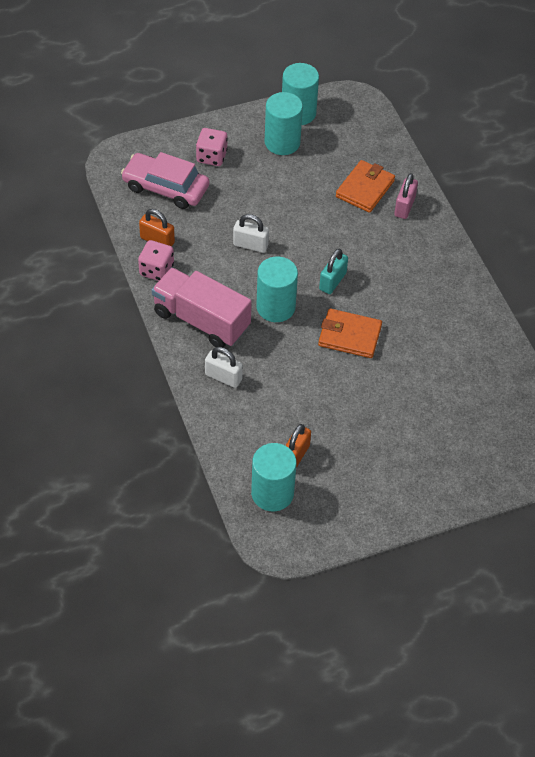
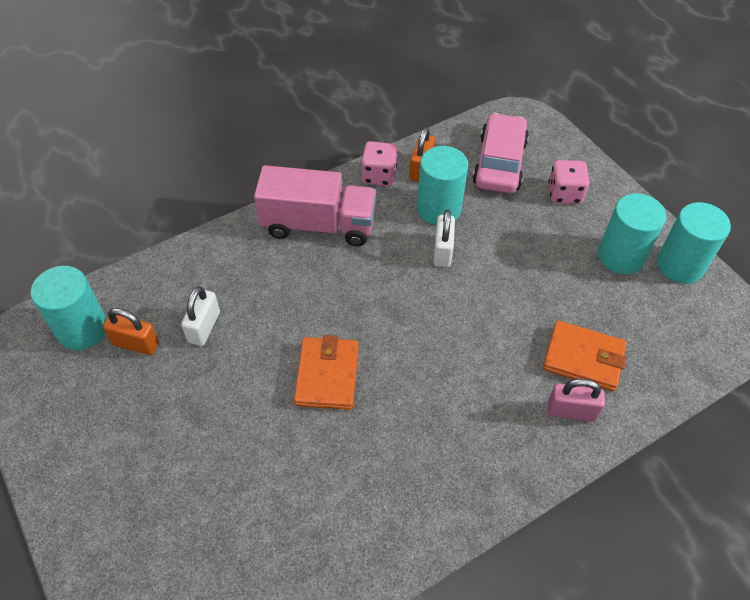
camera: 80 degrees right, 0 degrees up
(201, 320) = (318, 225): pink truck -> pink truck turned 75 degrees clockwise
(223, 377) = (241, 257): white padlock -> white padlock (204, 327)
(275, 307) = (354, 290): turquoise cylinder -> turquoise cylinder (438, 208)
(332, 281) = (411, 343): turquoise padlock -> none

